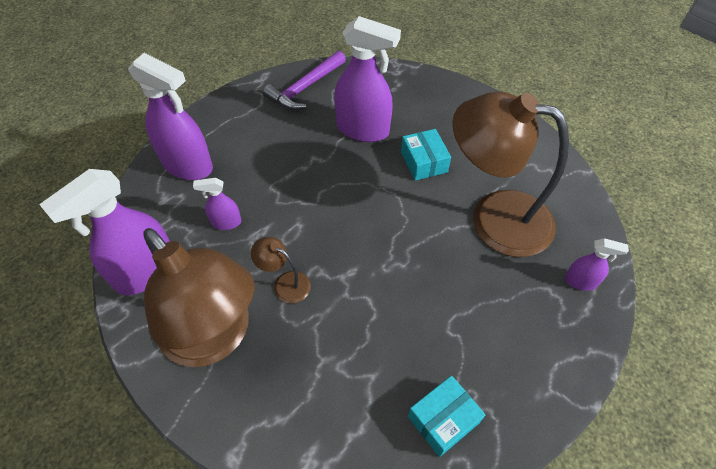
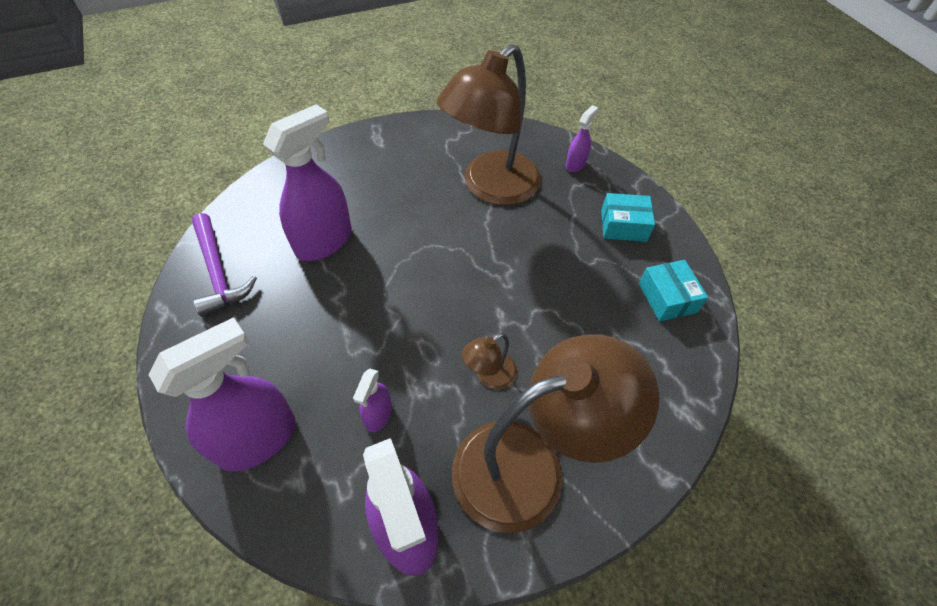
camera: 70 degrees left, 0 degrees up
(424, 162) = (399, 210): turquoise box -> turquoise box (623, 225)

